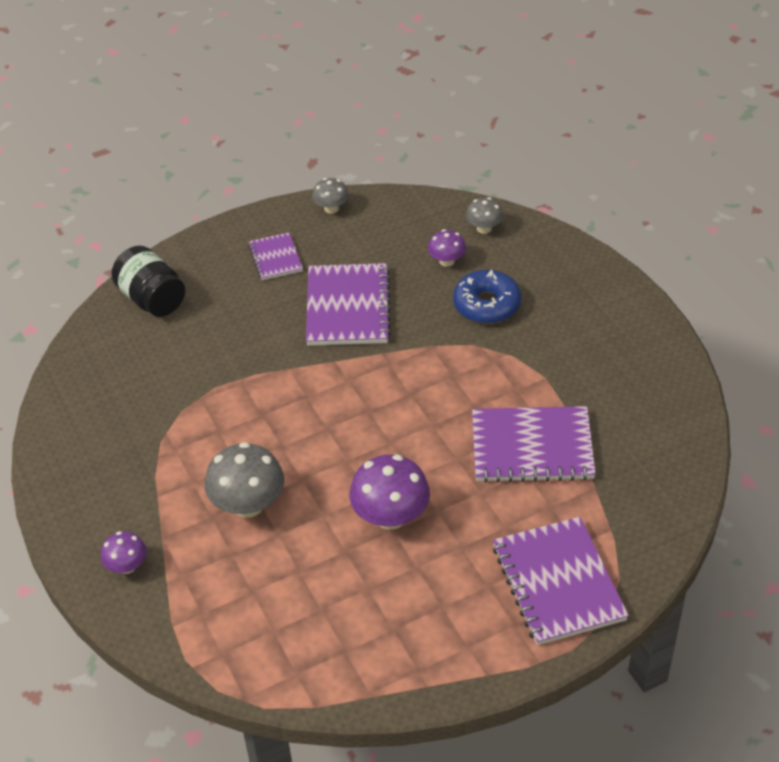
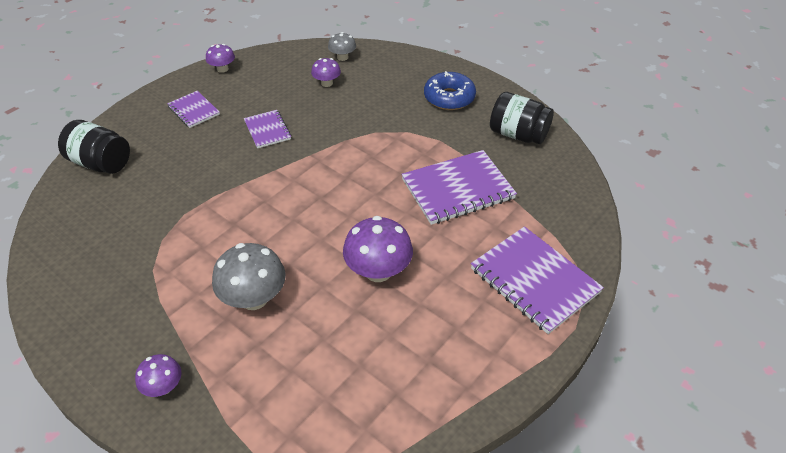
camera: 25 degrees left, 0 degrees up
(331, 208) = (222, 69): grey mushroom -> purple mushroom
(348, 307) = (267, 130): purple notebook -> purple notebook, size x0.55
(486, 305) = (371, 104): blue donut -> blue donut (449, 98)
(648, 397) = (518, 134): none -> black jar

